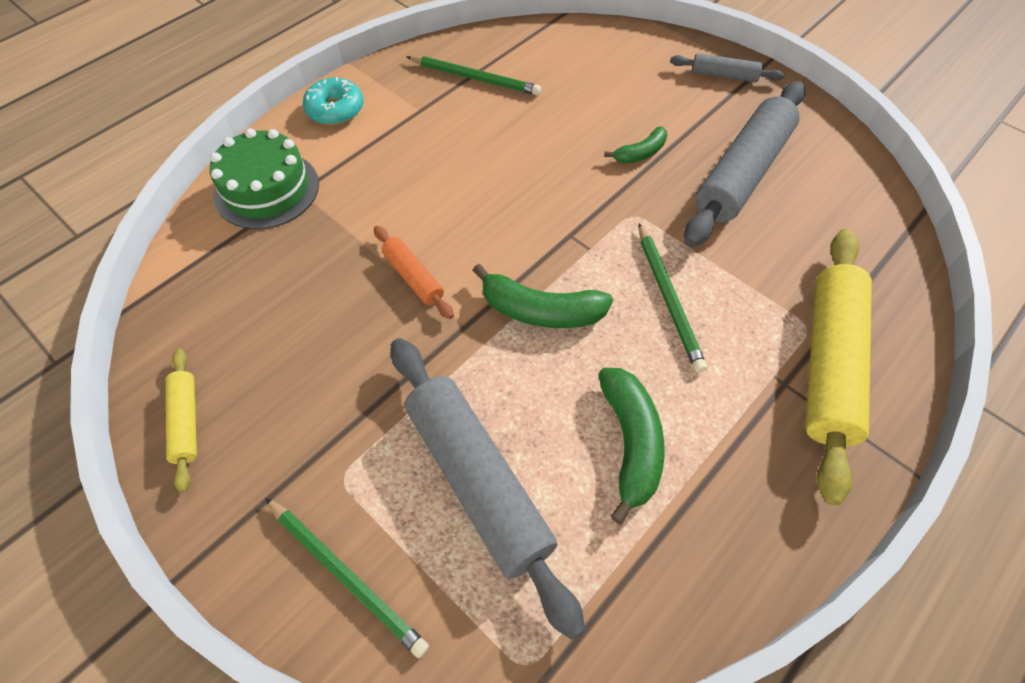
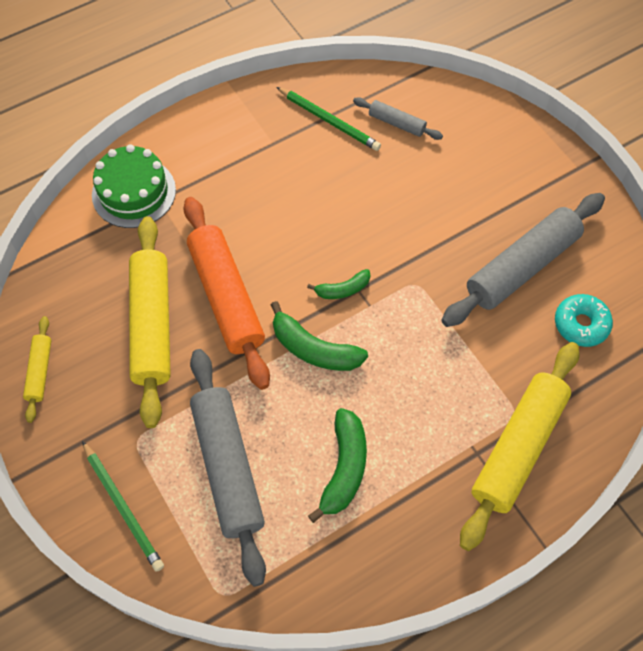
camera: 15 degrees right, 5 degrees up
(327, 329) = (152, 325): none -> yellow rolling pin
(335, 109) = (204, 127): turquoise donut -> turquoise donut (581, 324)
(413, 277) = (226, 297): orange rolling pin -> orange rolling pin, size x2.08
(640, 153) = (443, 227): green banana -> green banana (343, 289)
(668, 298) = (416, 363): green pencil -> none
(724, 75) = (547, 165): grey rolling pin -> grey rolling pin (396, 123)

